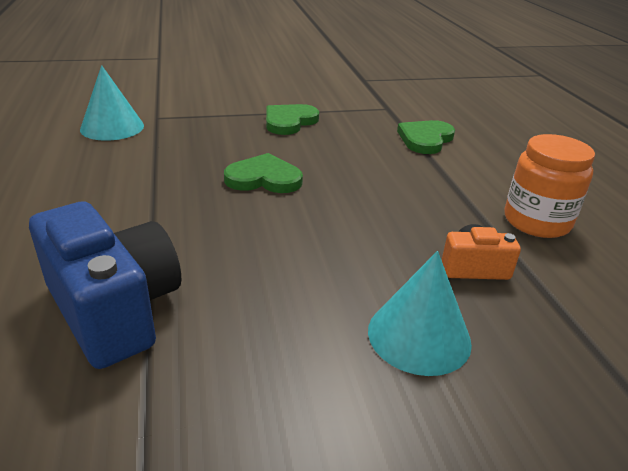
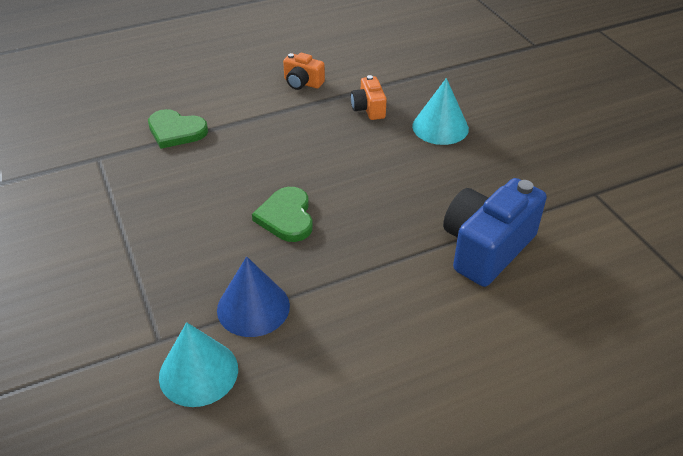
camera: 100 degrees left, 10 degrees up
(156, 151) = (253, 307): none -> blue cone
(289, 121) = (150, 223): green heart -> none
(536, 221) = (302, 83): orange jar -> orange camera

